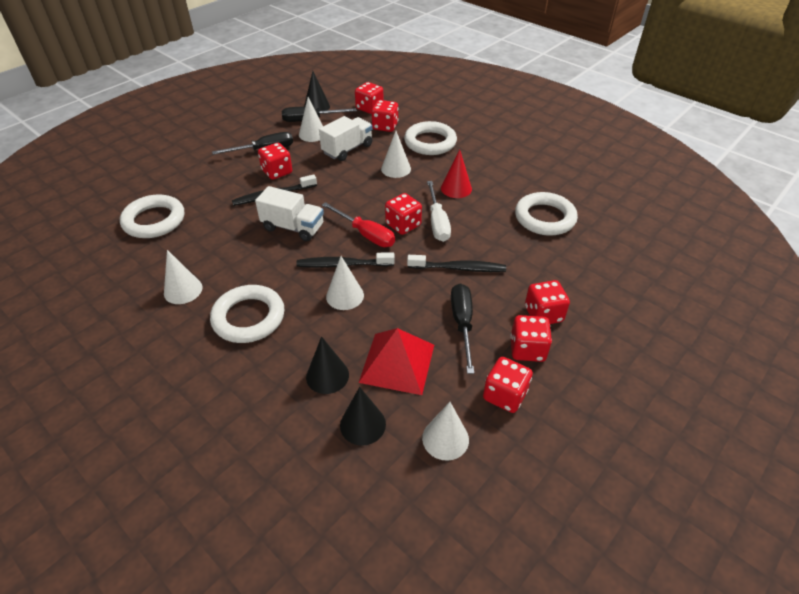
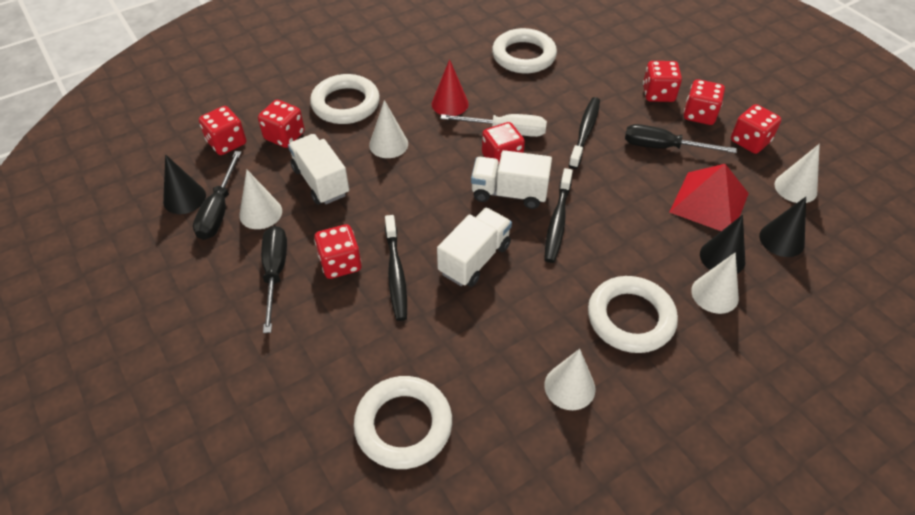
camera: 75 degrees left, 5 degrees up
(345, 296) = (609, 227): white cone -> white cone (714, 294)
(365, 234) = (509, 193): red screwdriver -> white truck

